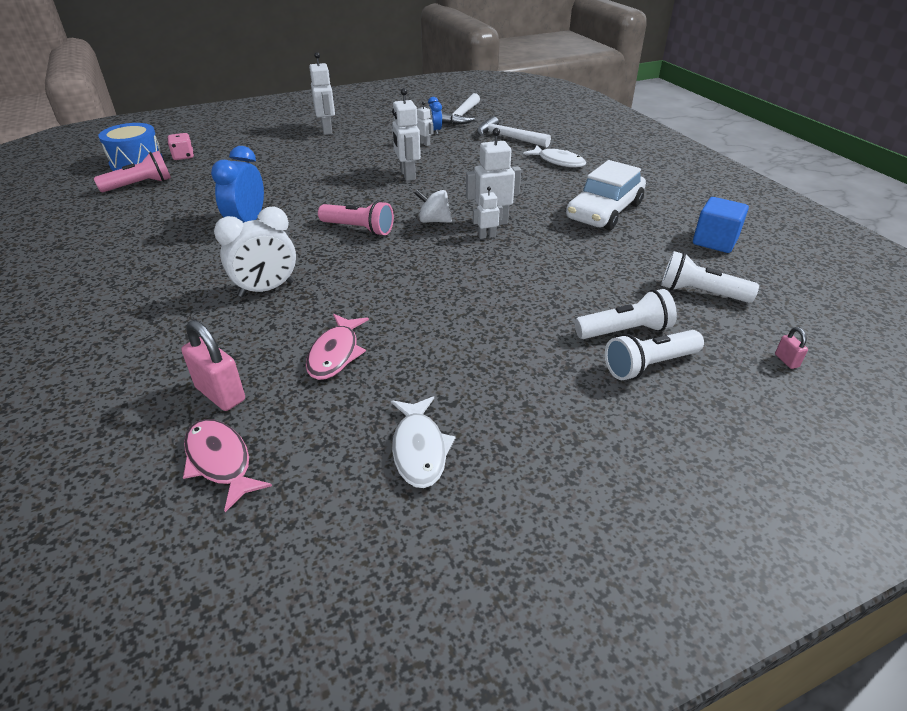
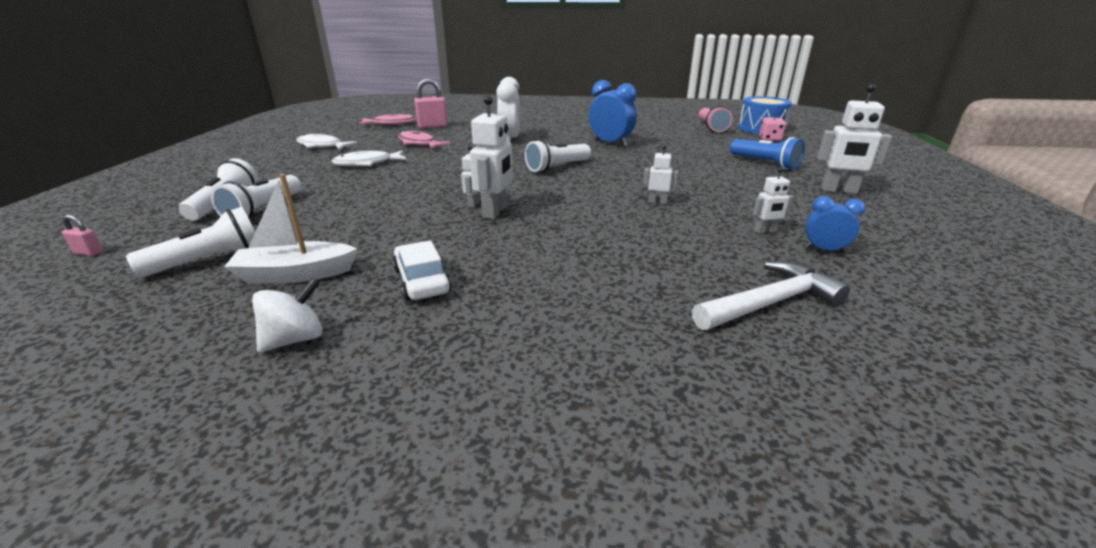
camera: 120 degrees right, 10 degrees down
(275, 153) = (765, 163): none -> blue flashlight
(359, 229) = (557, 167): pink flashlight -> white flashlight
(407, 175) = (657, 202): white robot -> white robot, size x0.54
(434, 221) = (534, 191): white spinning top -> white spinning top (295, 339)
(461, 116) = (915, 292): white hammer -> none
(558, 161) = (619, 312): white fish -> white fish (367, 163)
(604, 211) = (422, 280): white car -> white car, size x0.59
(659, 251) = (295, 274): none -> white boat
(715, 241) = (225, 327): blue cube -> none

